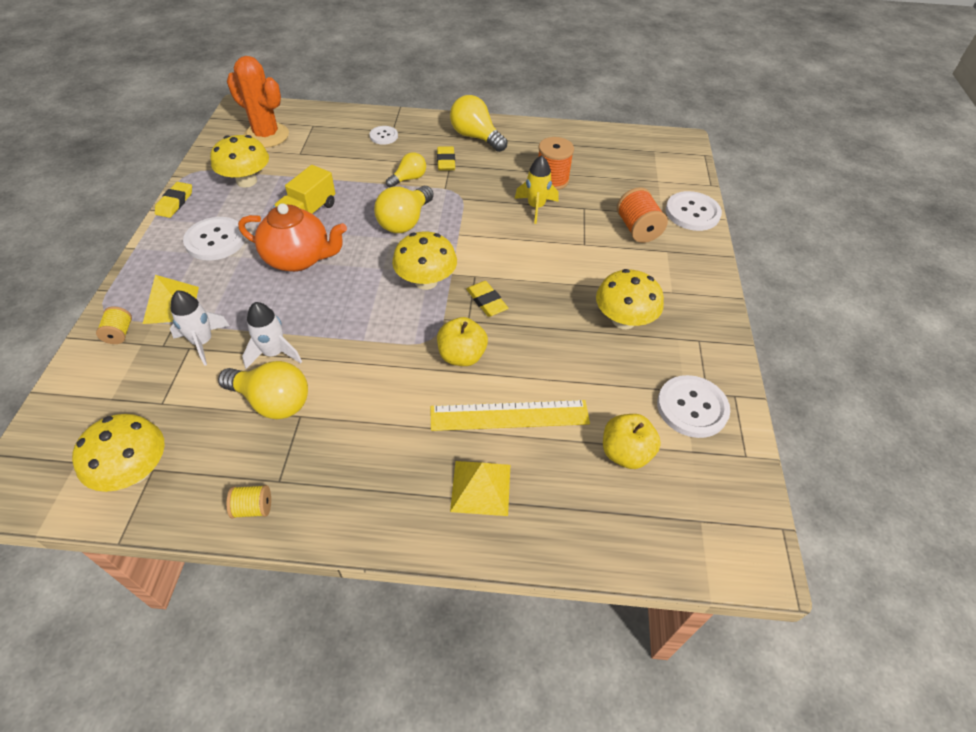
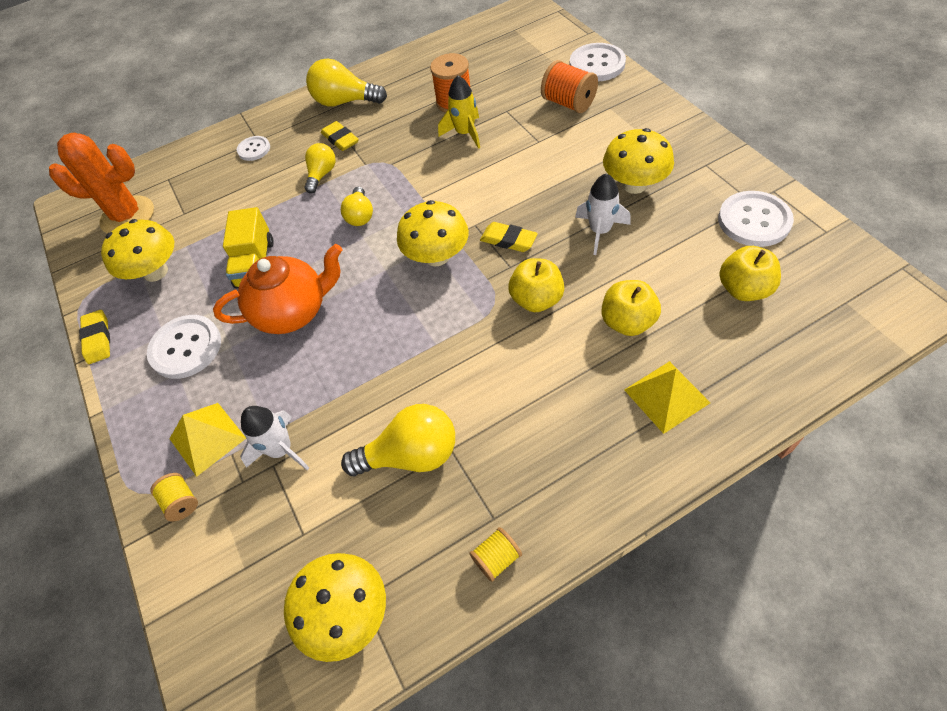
camera: 25 degrees left, 5 degrees up
(274, 353) = (364, 411): white rocket -> white rocket (600, 231)
(405, 221) = (360, 215): yellow light bulb -> yellow light bulb, size x0.62
(509, 415) = (627, 322): yellow ruler -> yellow apple

